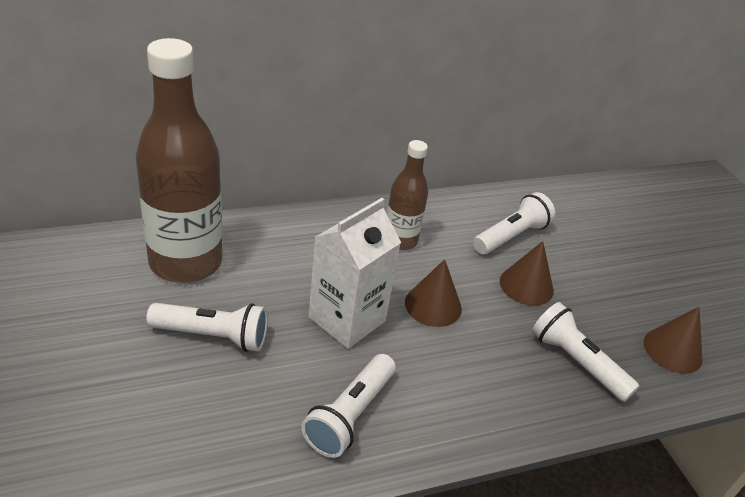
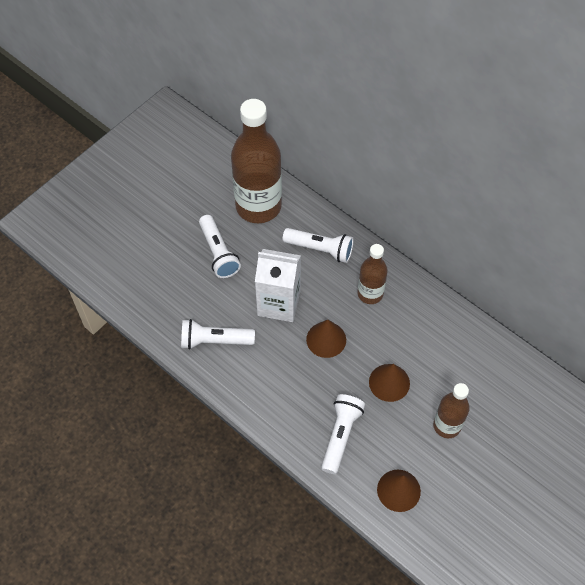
camera: 65 degrees right, 20 degrees up
(511, 236) = (434, 353): white flashlight -> white flashlight (320, 249)
(605, 272) = (447, 426): none -> brown bottle

